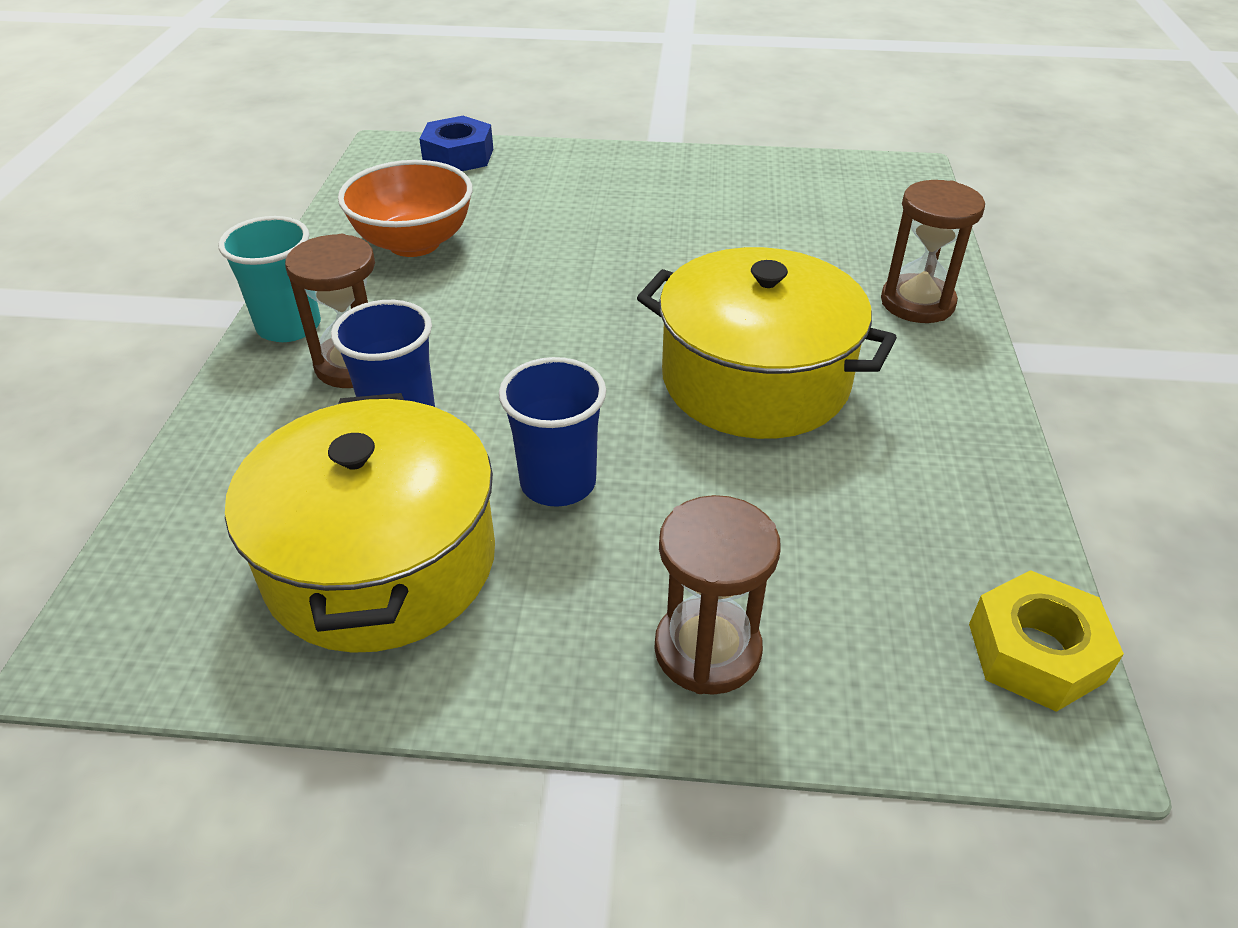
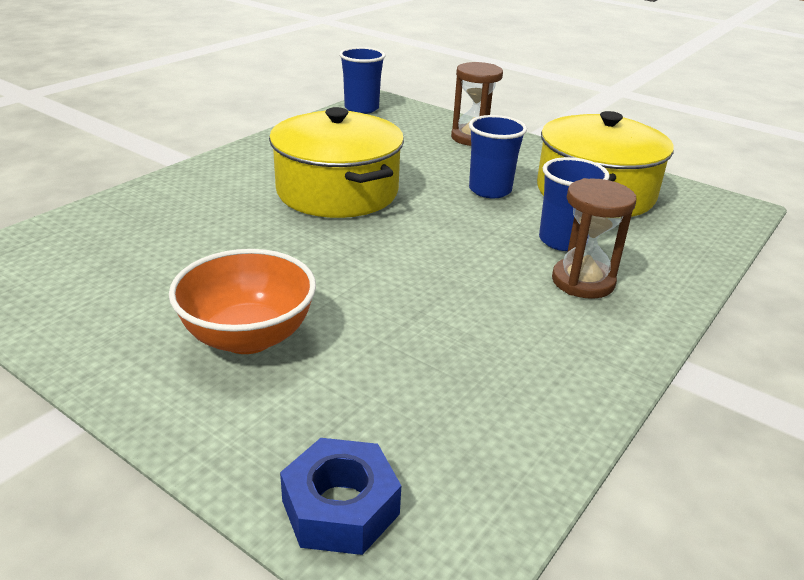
camera: 150 degrees left, 10 degrees down
(289, 326) = (631, 329): turquoise cup -> none
(414, 243) = (485, 374): orange bowl -> orange bowl (248, 337)
(917, 303) = (181, 190): brown hourglass -> none
(1035, 652) = (361, 108): yellow nut -> blue cup

